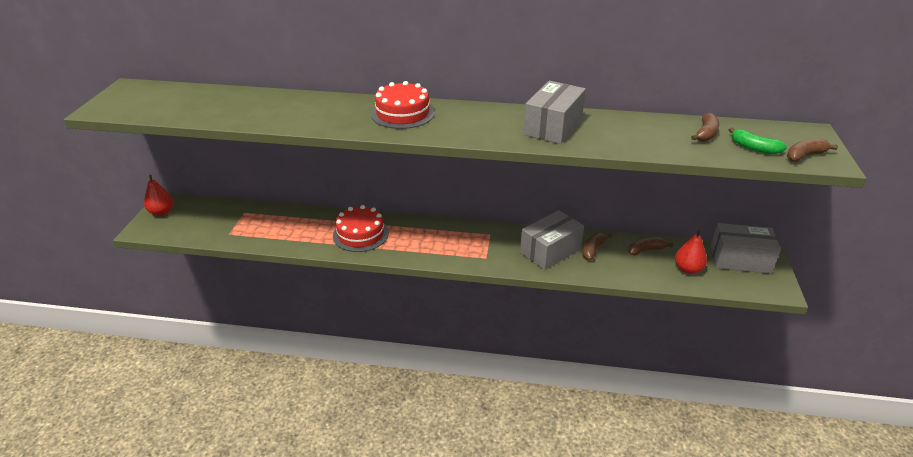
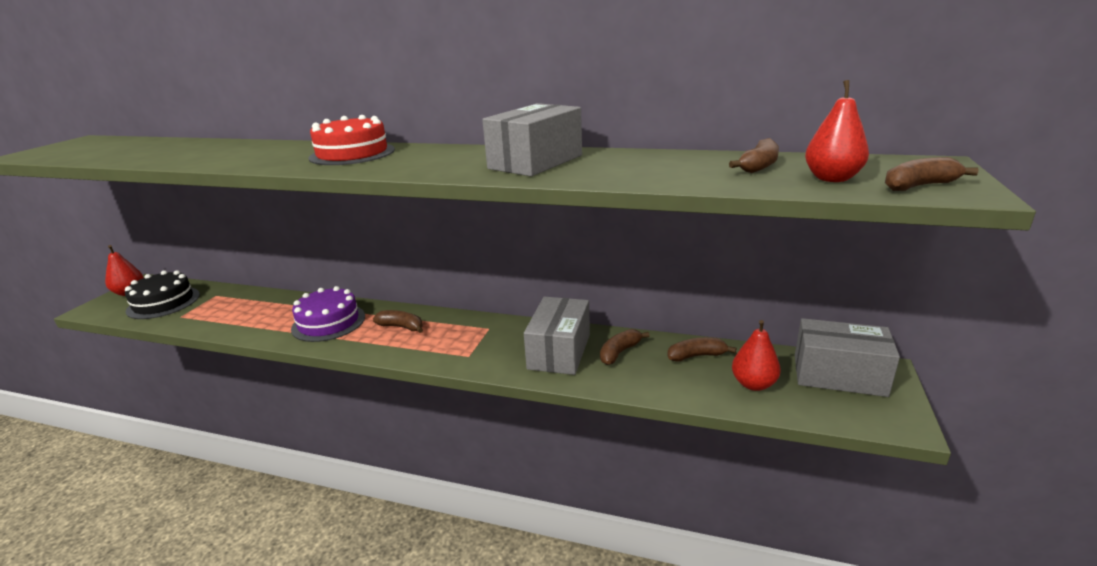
camera: 10 degrees right, 10 degrees down
(202, 221) = (163, 302): none -> black cake
(360, 234) = (328, 322): red cake -> purple cake
(422, 236) = (401, 327): none -> brown banana
(550, 251) = (559, 351): grey box -> grey box turned 45 degrees counterclockwise
(754, 148) = (832, 179): green banana -> red pear

